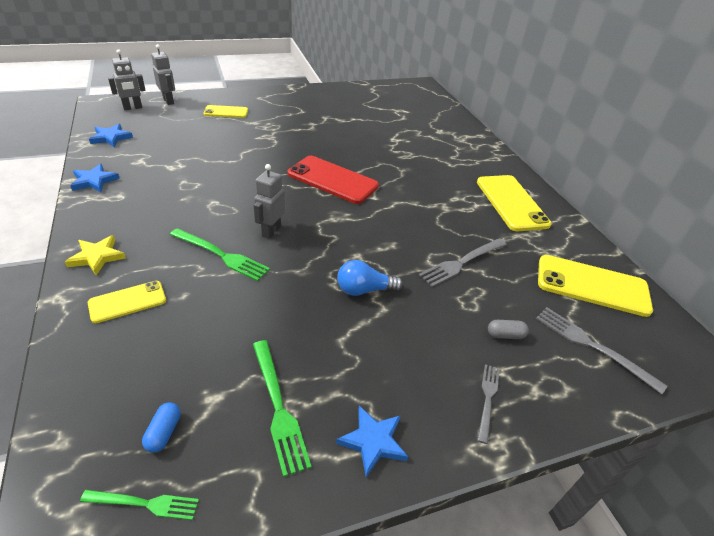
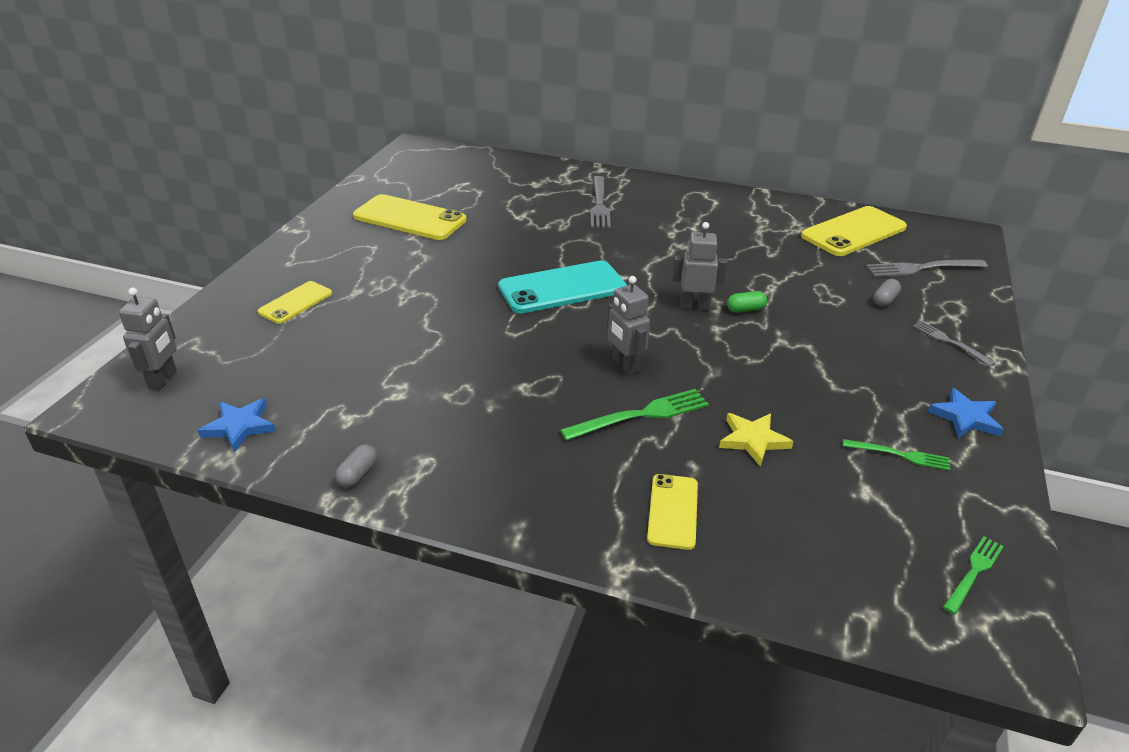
camera: 50 degrees left, 5 degrees down
(94, 181) = (358, 474): blue star -> grey capsule
(97, 257) = (558, 515): yellow star -> yellow star (753, 440)
(164, 432) = (894, 537): blue capsule -> none
(168, 101) = (188, 340): grey robot -> grey robot (694, 306)
(278, 407) = (900, 455): green fork -> green fork, size x0.63
(332, 180) = (562, 288): red phone -> turquoise phone
(364, 290) = (773, 345): blue light bulb -> none
(397, 261) = (745, 309): none -> green capsule
(461, 262) = (775, 276): grey fork -> grey fork (599, 204)
(511, 203) = (707, 209): yellow phone -> yellow phone (410, 218)

